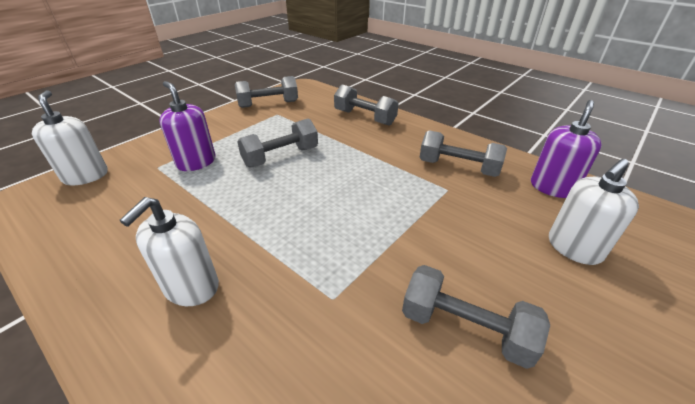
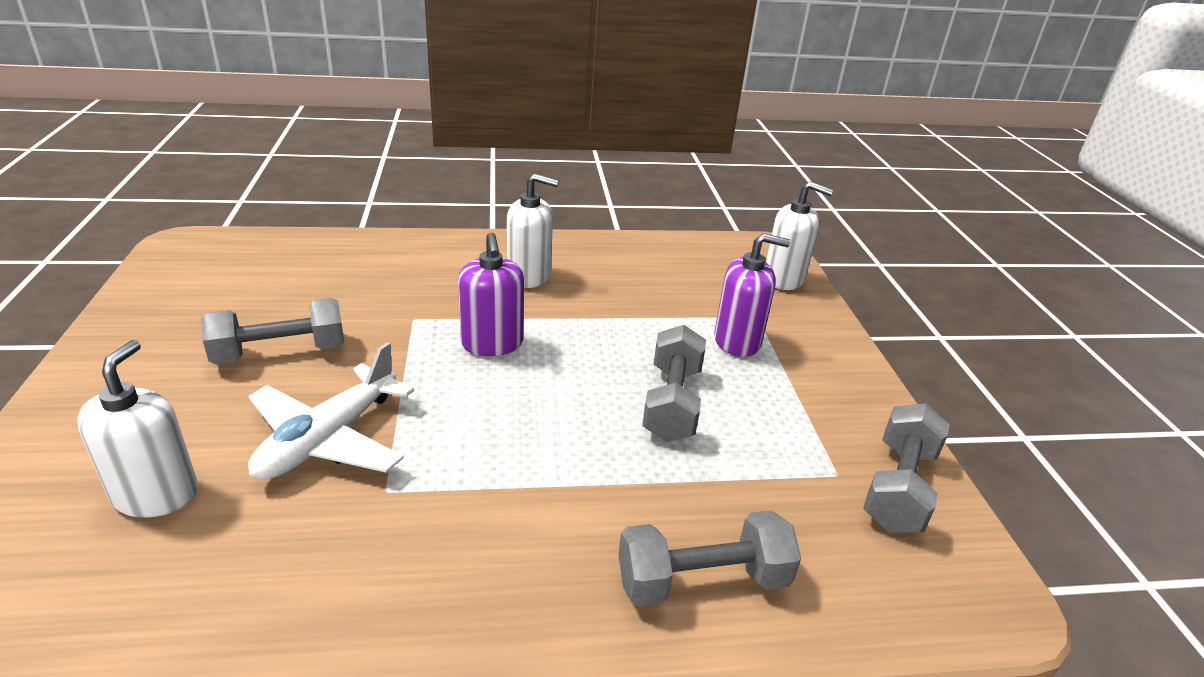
camera: 130 degrees right, 5 degrees down
(191, 287) = (529, 276): white soap dispenser -> white soap dispenser turned 120 degrees clockwise
(458, 167) = (397, 552): grey dumbbell -> none
(462, 229) = (329, 439): none -> white plane
(552, 187) = (189, 613): purple soap dispenser -> purple soap dispenser (492, 343)

